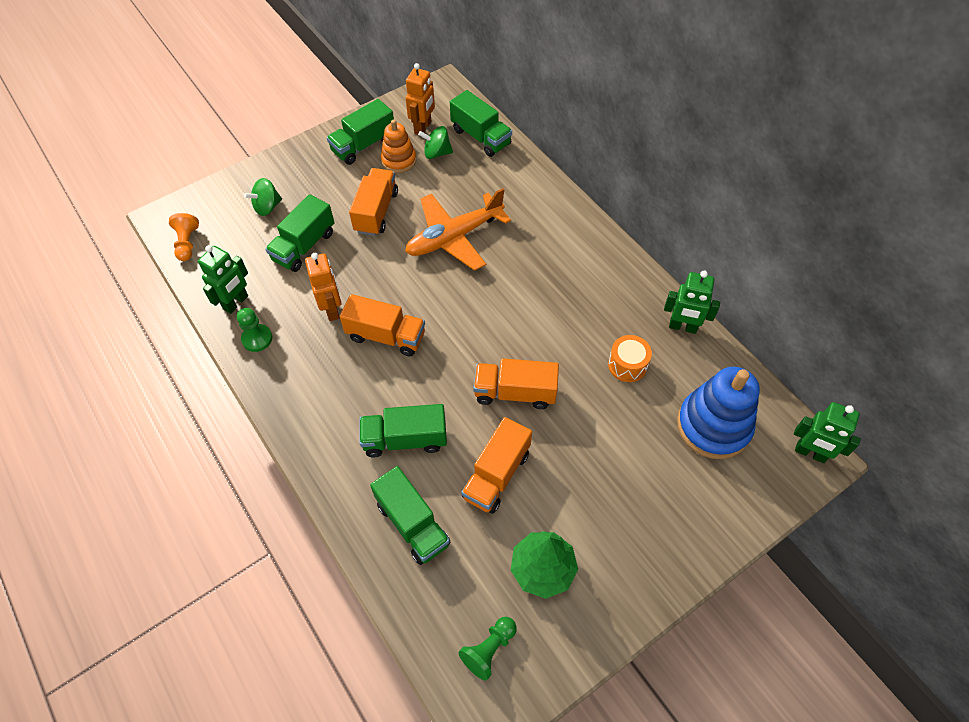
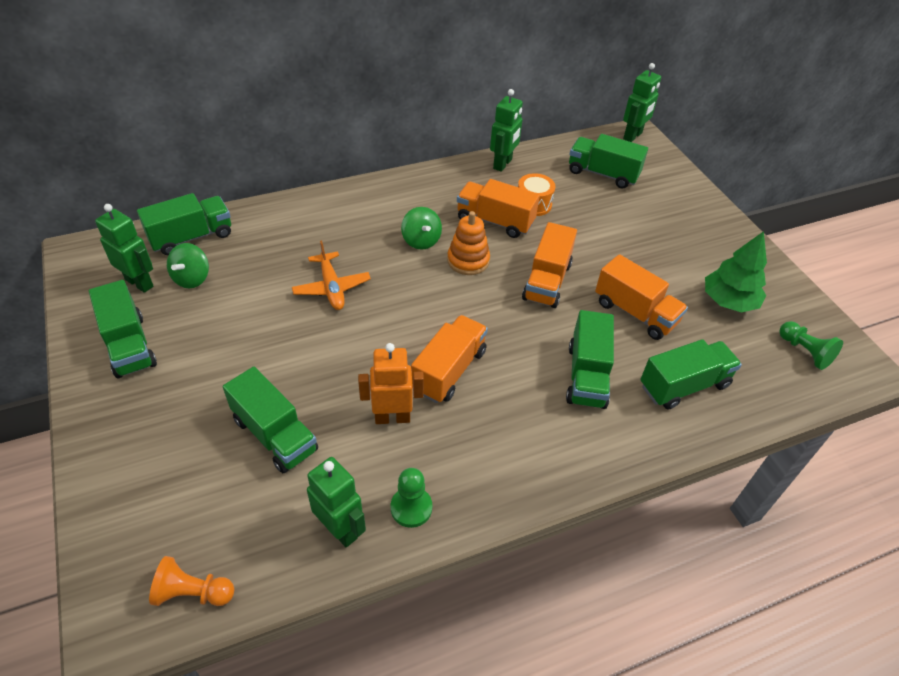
camera: 80 degrees left, 10 degrees down
(267, 207) = (178, 472): green spinning top -> green spinning top (421, 240)
(376, 212) = (255, 350): orange truck -> orange truck (495, 221)
(399, 160) = (181, 315): orange stacking toy -> orange stacking toy (468, 260)
(423, 127) = (140, 283): orange robot -> green robot
(454, 237) = (332, 288): orange plane -> orange plane, size x0.62
(713, 426) = (603, 174): blue stacking toy -> green truck

